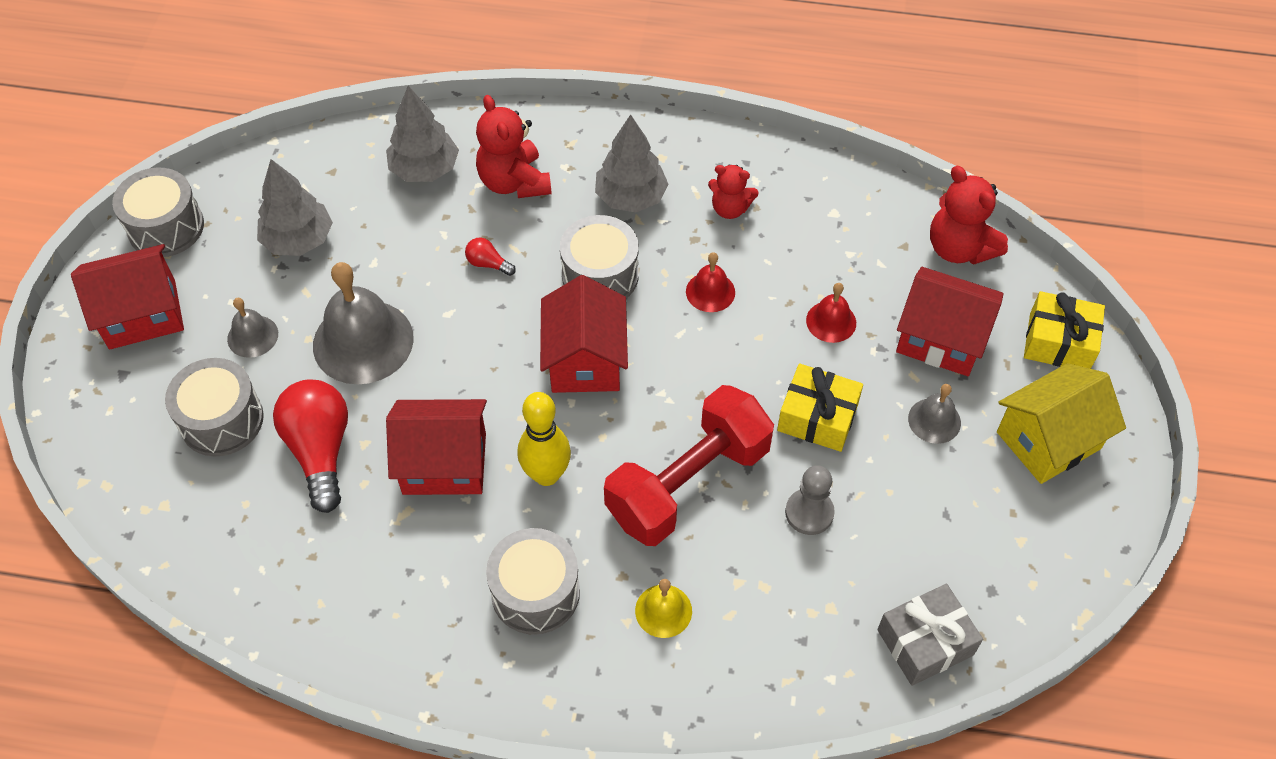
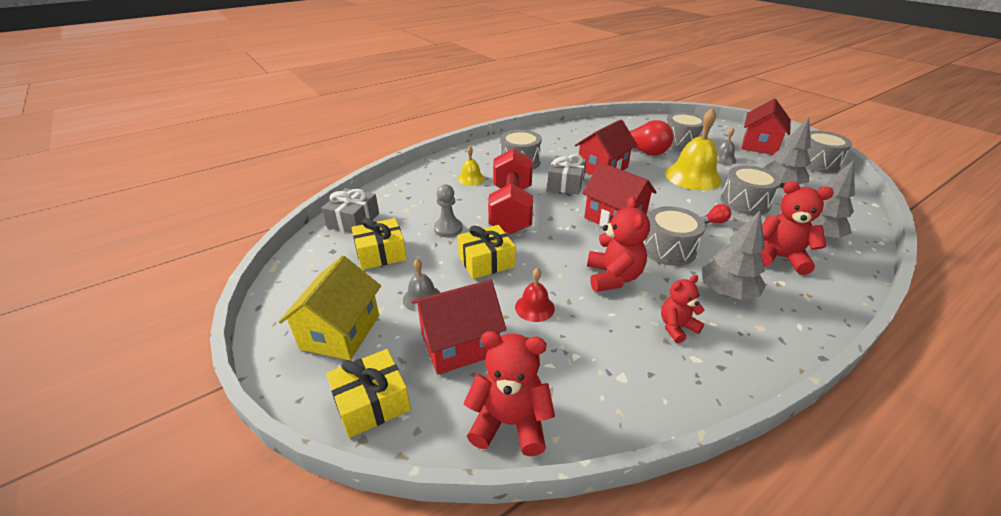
camera: 135 degrees right, 20 degrees down
(363, 341) = (693, 176): grey bell -> yellow bell
(395, 256) = (745, 202): none -> grey drum
(546, 474) = (565, 184): yellow bowling pin -> grey gift
(710, 292) = (613, 277): red bell -> red teddy bear
(932, 532) = (381, 253): none -> yellow gift

